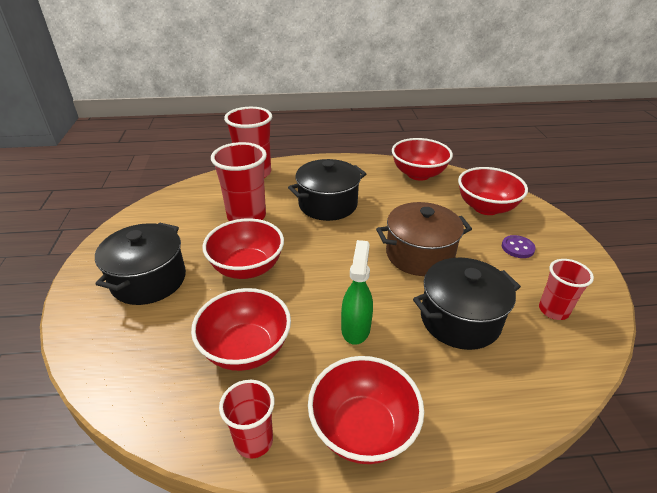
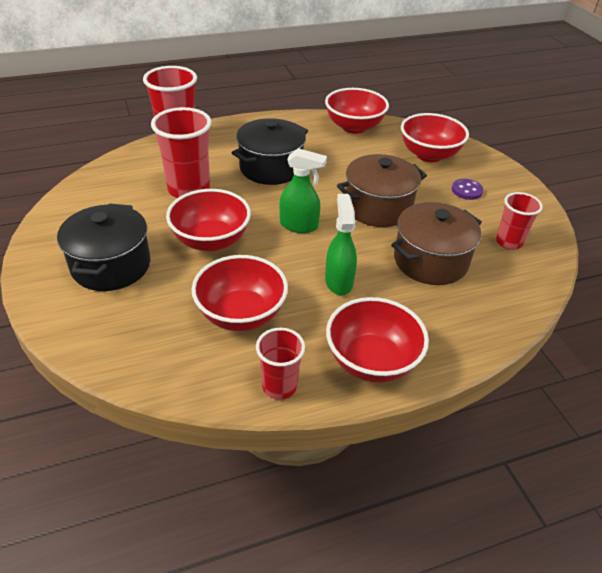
camera: 15 degrees left, 5 degrees up
(335, 263) = (299, 226): none -> green spray bottle
(460, 319) = (430, 261): black pot -> brown pot

